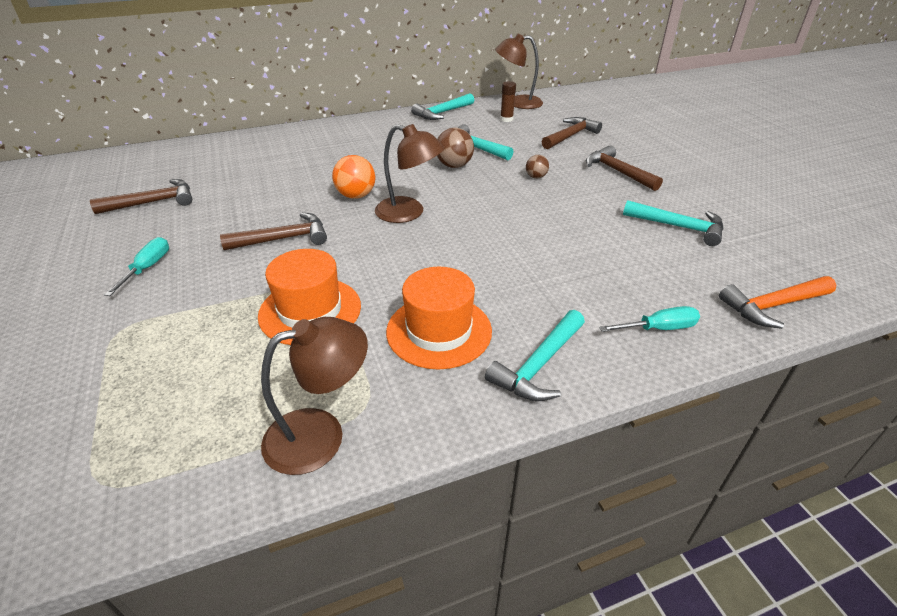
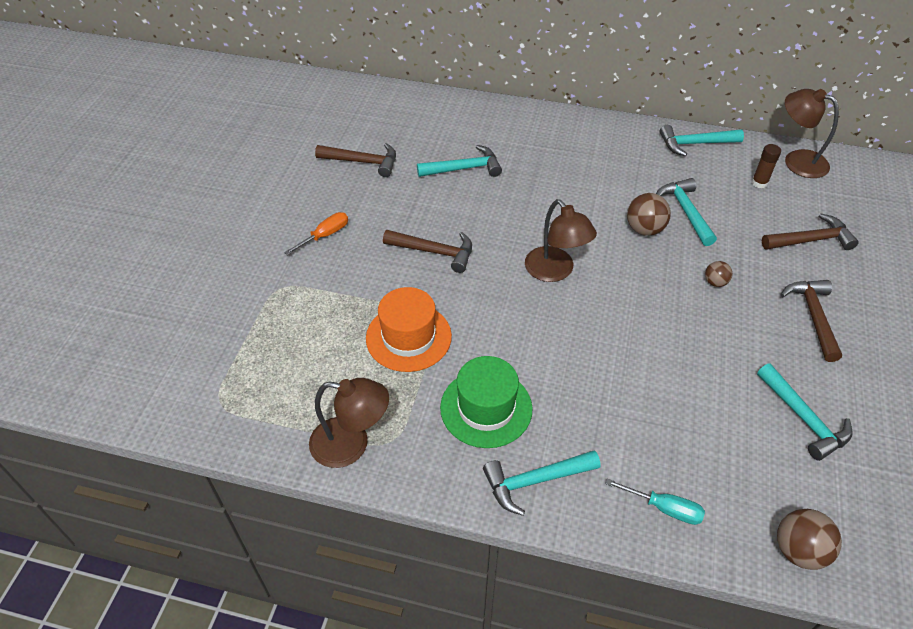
camera: 35 degrees right, 10 degrees up
(147, 268) = (324, 235): turquoise screwdriver -> orange screwdriver
(265, 177) = (464, 169): none -> turquoise hammer
(356, 196) = (524, 228): orange ball -> none
(439, 331) = (486, 408): orange hat -> green hat
(772, 306) = (798, 550): orange hammer -> brown ball

